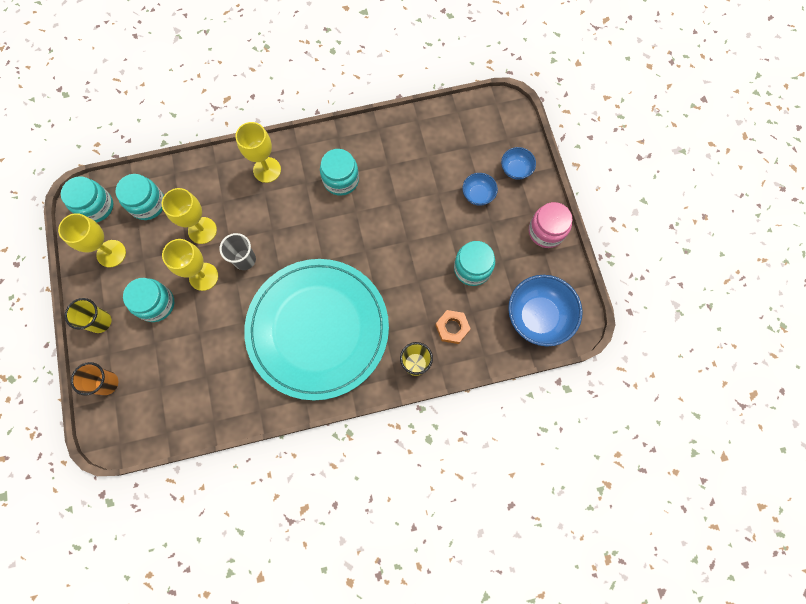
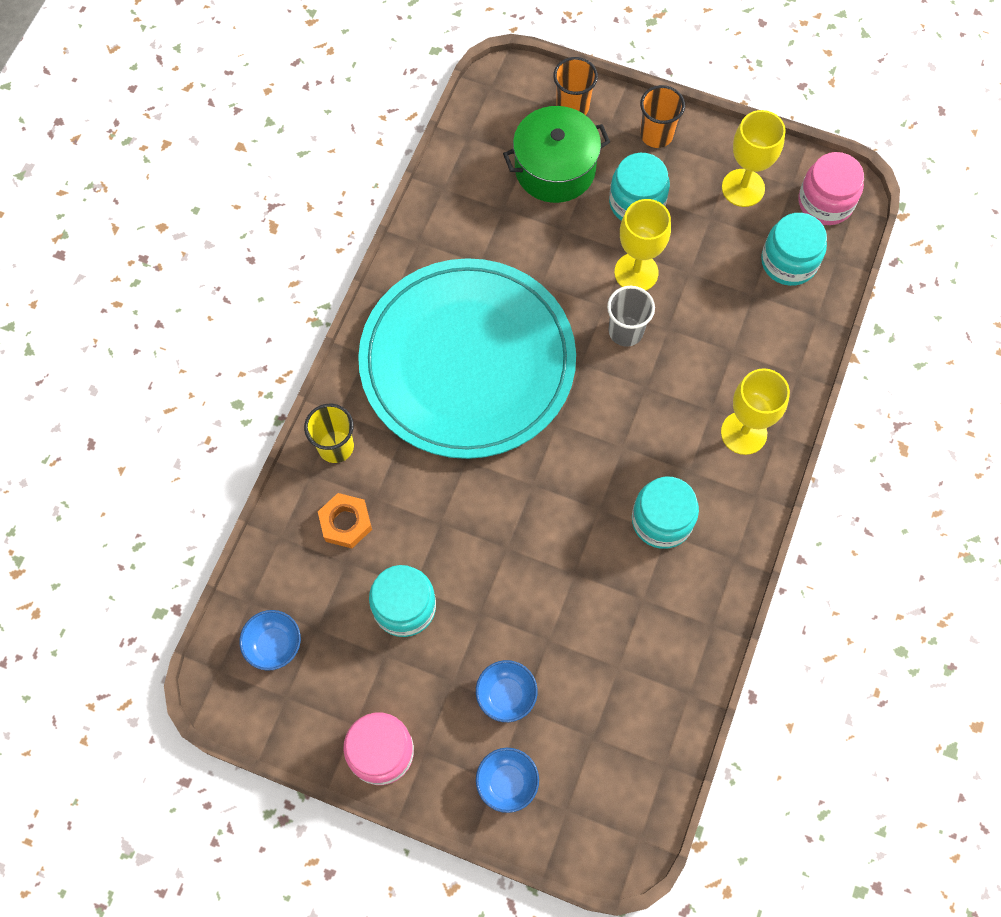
camera: 125 degrees right, 5 degrees down
(96, 206) = (825, 202): turquoise jar -> pink jar
(100, 322) = (656, 135): yellow cup -> orange cup
(159, 364) = (555, 168): none -> green pot
(202, 230) = (704, 305): yellow goblet -> none
(538, 317) = (274, 645): blue bowl -> blue bowl, size x0.52

